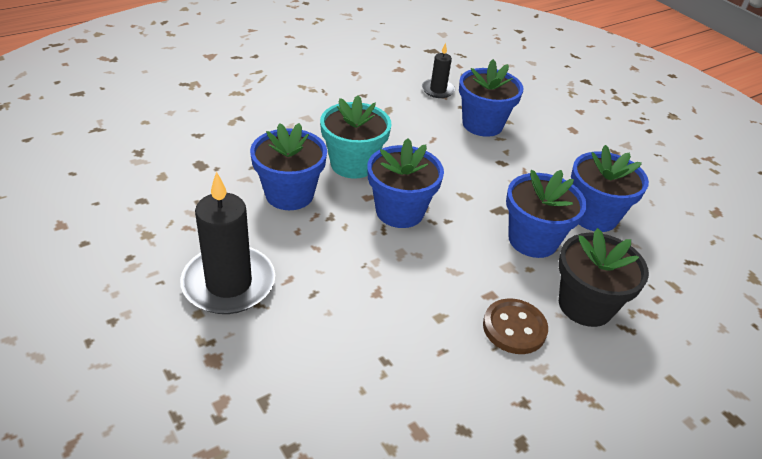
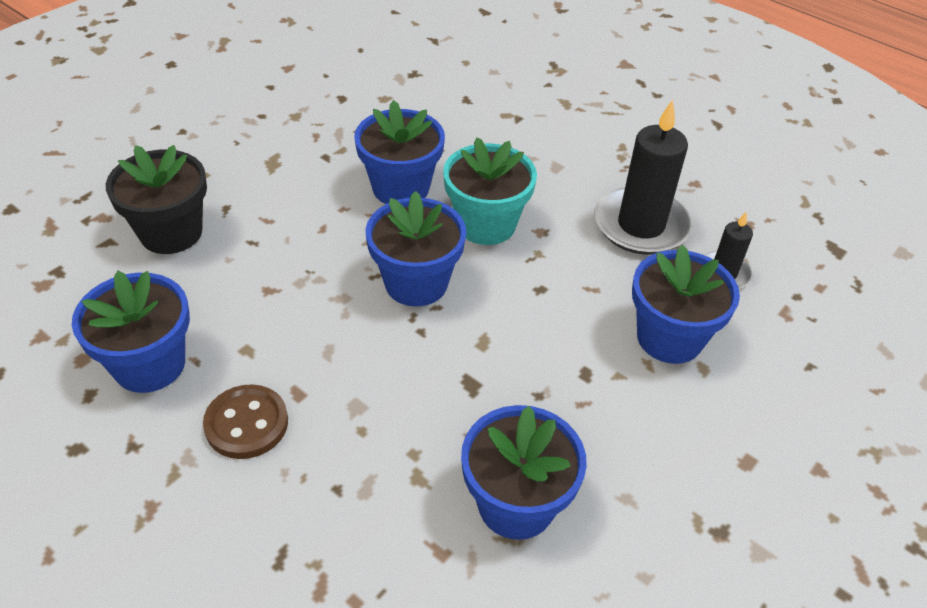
camera: 75 degrees right, 5 degrees up
(229, 283) = (247, 182): black candle -> black candle (641, 225)
(533, 240) = (422, 428): blue flower pot -> blue flower pot (149, 364)
(585, 305) = (310, 501): black flower pot -> black flower pot (171, 233)

